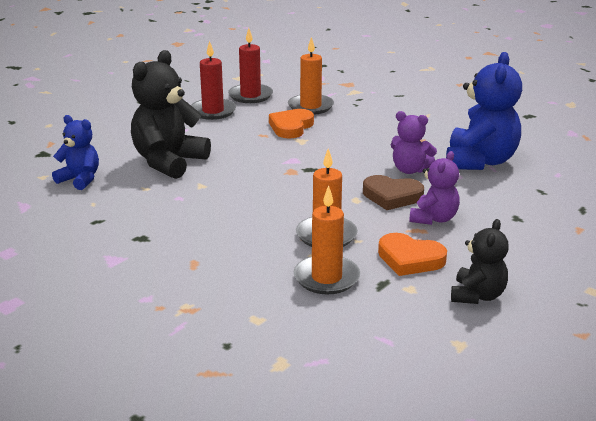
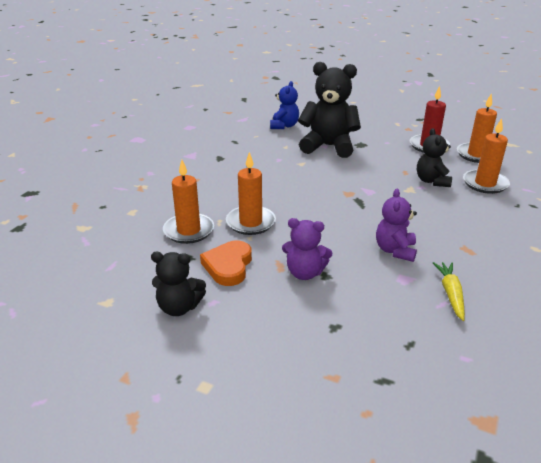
camera: 75 degrees right, 5 degrees up
(250, 96) = (477, 155): red candle -> orange candle
(291, 127) = (432, 181): orange heart -> black teddy bear
(392, 196) = (334, 246): brown heart -> none
(480, 161) = (450, 294): blue teddy bear -> yellow carrot

